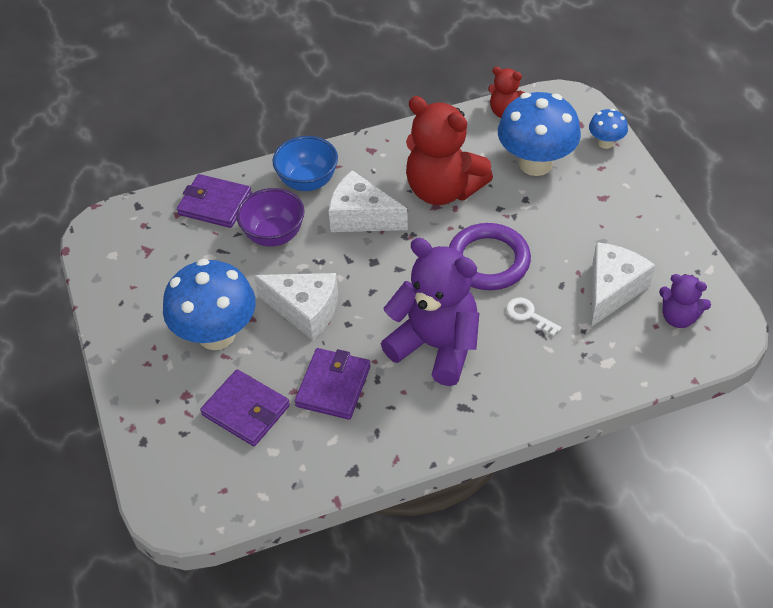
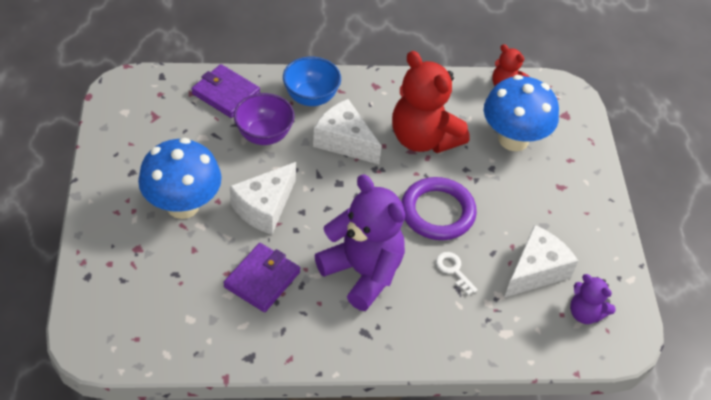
camera: 10 degrees right, 0 degrees up
(246, 410) = (181, 277): purple wallet -> none
(305, 310) = (264, 207): white cheese -> white cheese turned 90 degrees clockwise
(605, 143) = (583, 139): blue mushroom -> none

